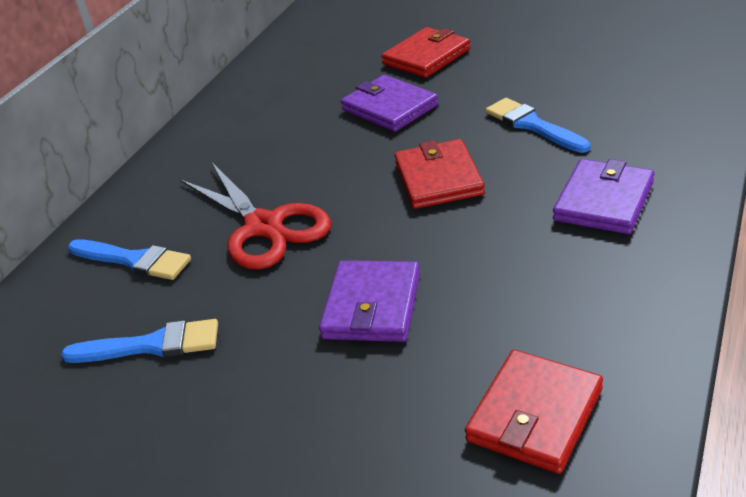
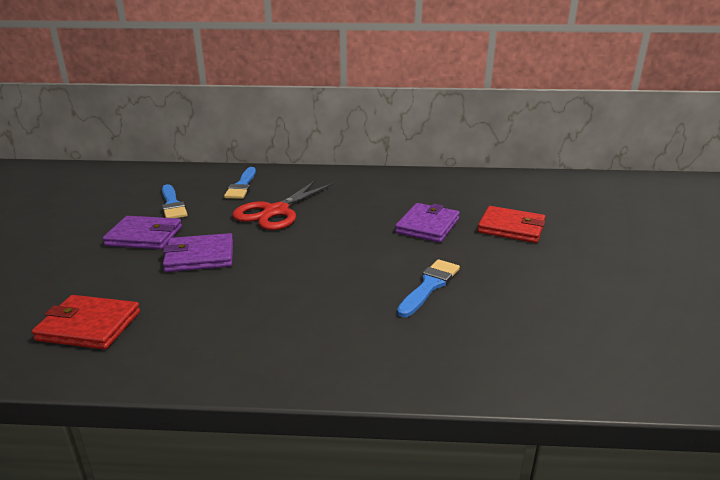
camera: 65 degrees right, 10 degrees down
(438, 178) = (341, 257): red wallet -> none
(603, 201) = (327, 331): purple wallet -> purple wallet (144, 236)

